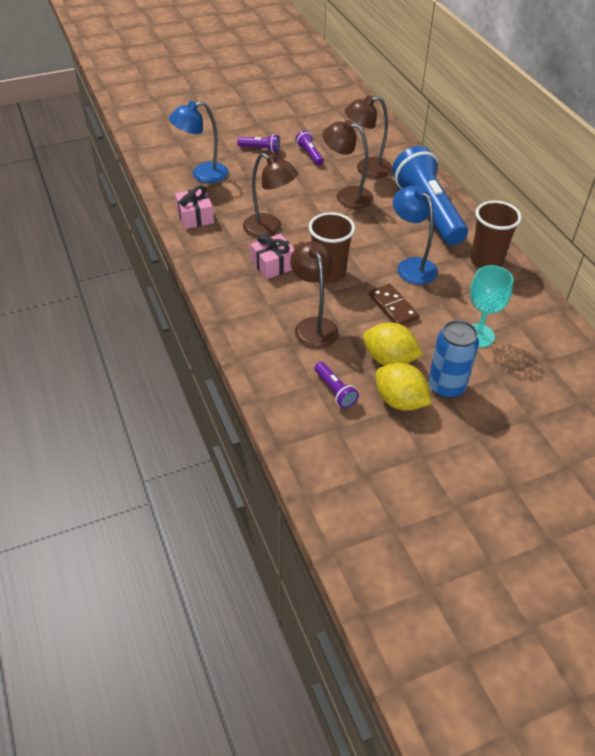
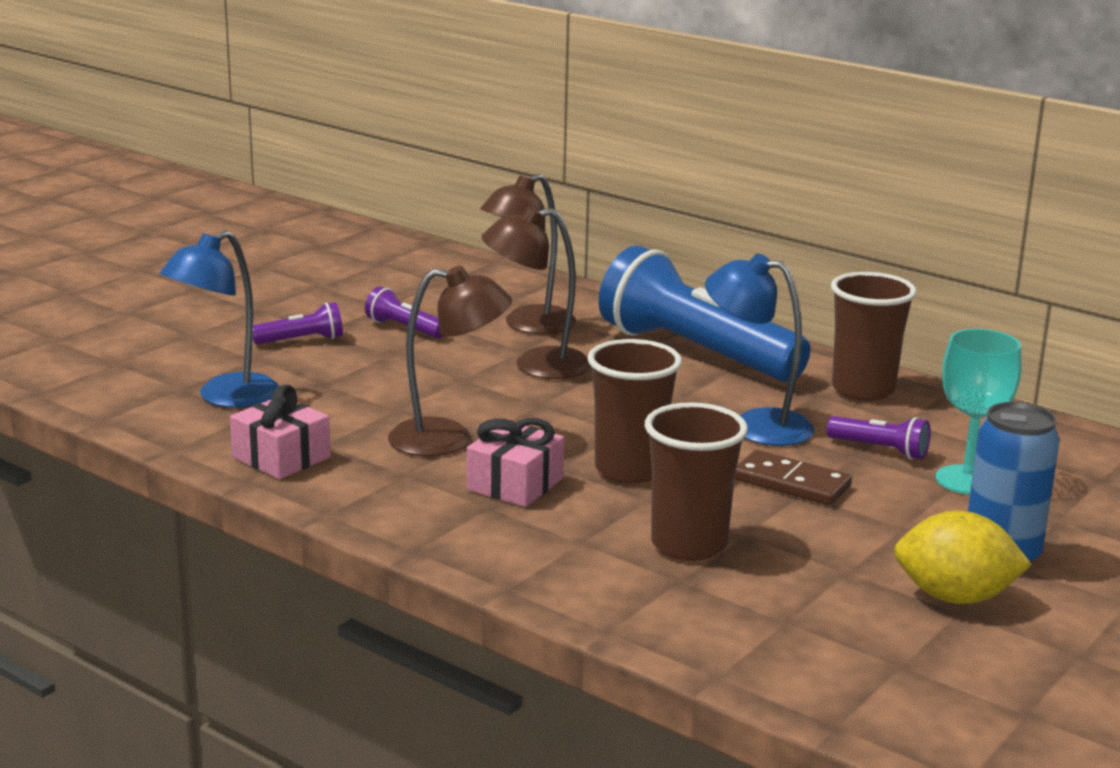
camera: 30 degrees left, 25 degrees down
(313, 326) = (689, 544): brown lamp -> brown cup
(335, 390) = (834, 618): purple flashlight -> purple flashlight (880, 450)
(389, 359) = (870, 550): yellow lemon -> none

